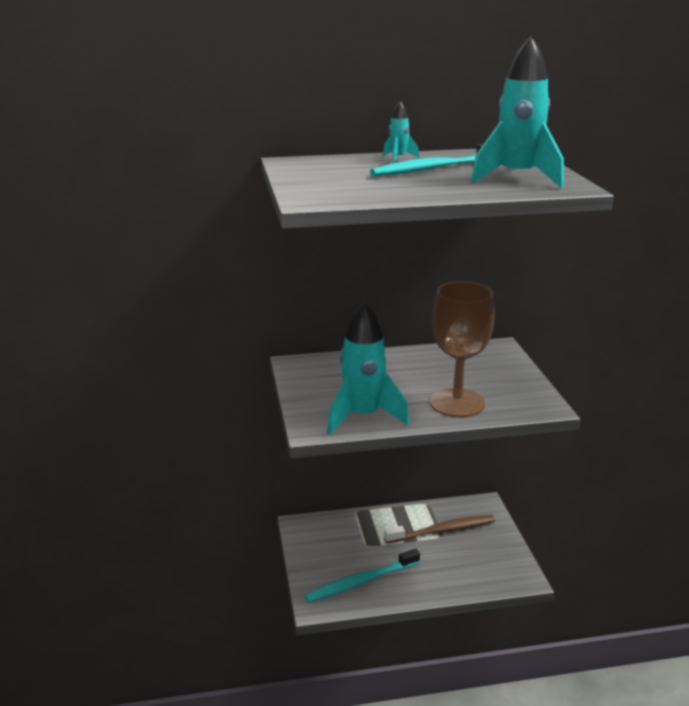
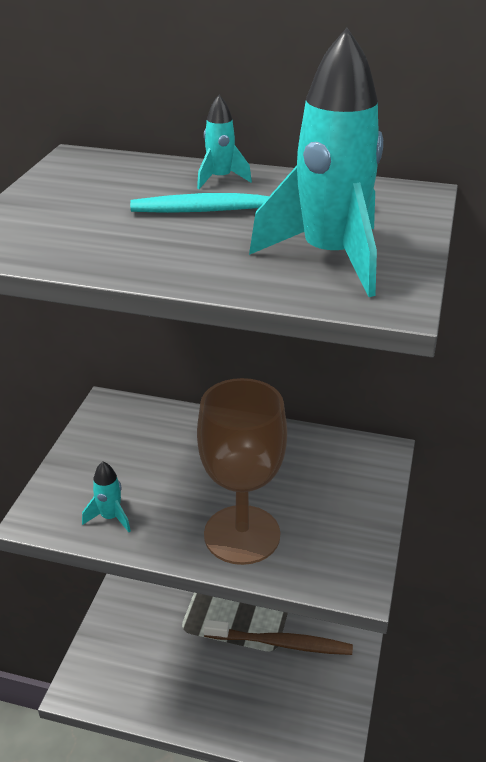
camera: 25 degrees right, 10 degrees up
(360, 582) = (141, 679): turquoise toothbrush -> none
(363, 416) = (110, 517): turquoise rocket -> turquoise rocket, size x0.46

